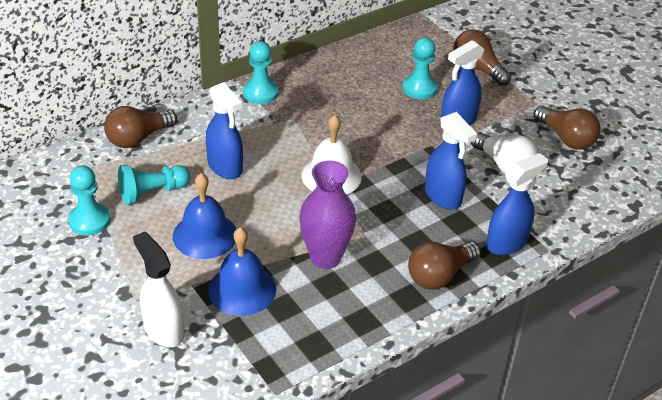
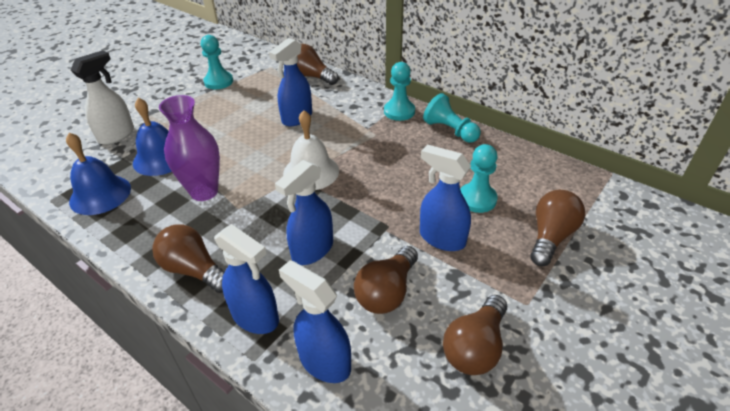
camera: 75 degrees right, 0 degrees up
(152, 192) = (255, 96): turquoise pawn -> turquoise pawn (450, 130)
(205, 235) = (216, 128): blue bell -> blue bell (100, 194)
(504, 165) = (387, 292): white light bulb -> brown light bulb
(559, 213) = (324, 361): none -> blue spray bottle

